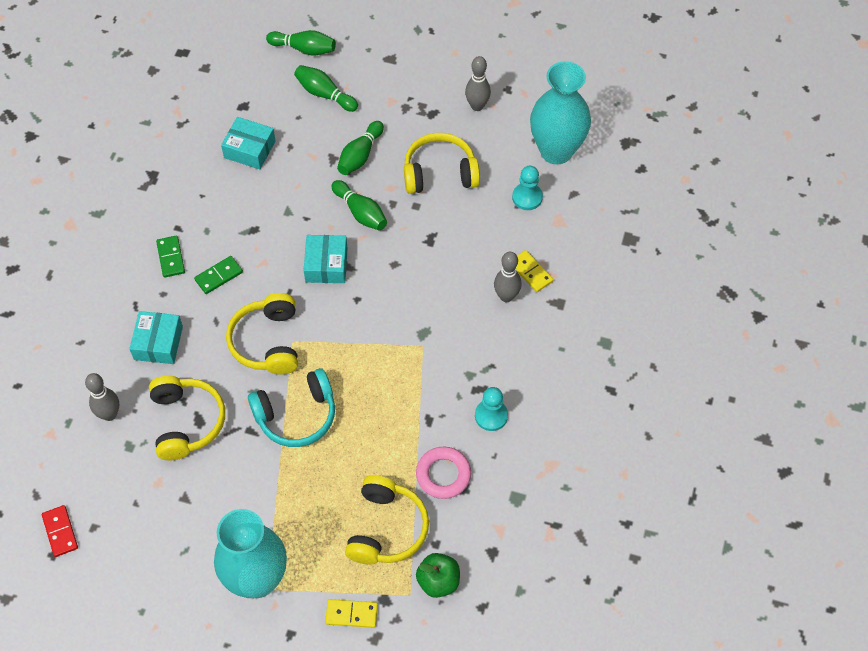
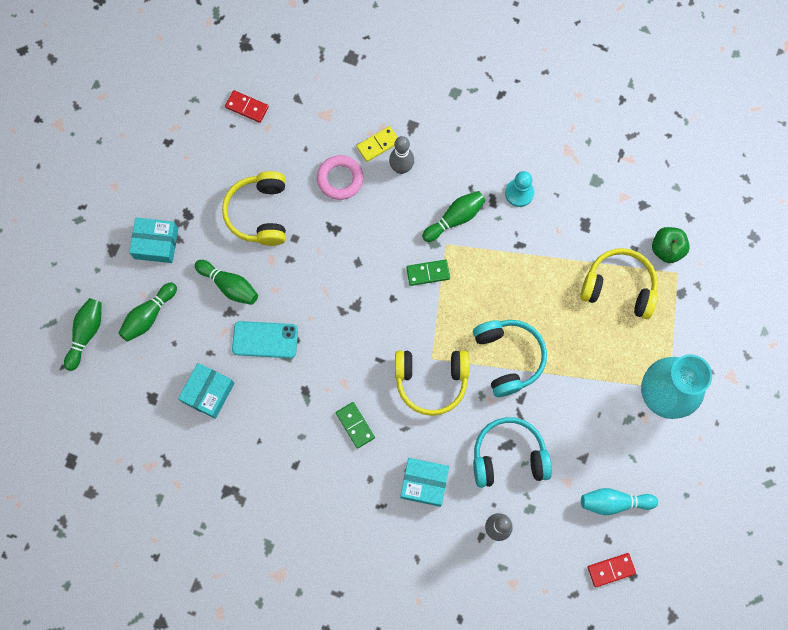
camera: 85 degrees left, 15 degrees up
(134, 532) = (614, 502): none -> turquoise bowling pin
(171, 257) = (329, 471): green domino -> green domino (428, 273)
(186, 422) = (508, 456): yellow headphones -> turquoise headphones
(305, 190) = (265, 339): none -> turquoise phone
(326, 265) = (352, 324): turquoise box -> turquoise box (156, 243)
(351, 614) = (693, 320): yellow domino -> none
(360, 212) = (296, 289): green bowling pin -> green bowling pin (455, 219)
(443, 475) = (572, 237): pink ring -> pink ring (340, 179)
(477, 106) = (184, 172): grey bowling pin -> none
(527, 197) = (296, 139): turquoise pawn -> none
(556, 151) = (247, 107): turquoise vase -> red domino

